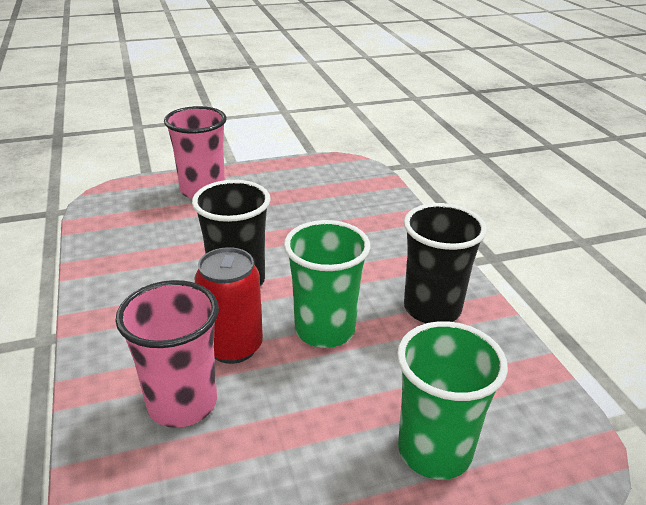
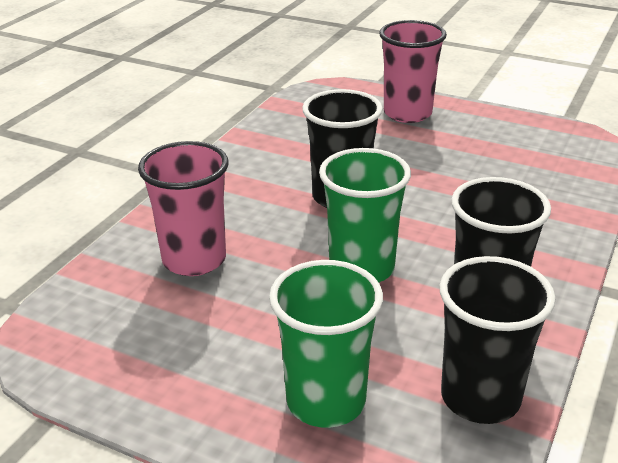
camera: 45 degrees right, 0 degrees up
(233, 347) = (275, 242): red can -> none
(511, 377) = (480, 397): none -> black cup

